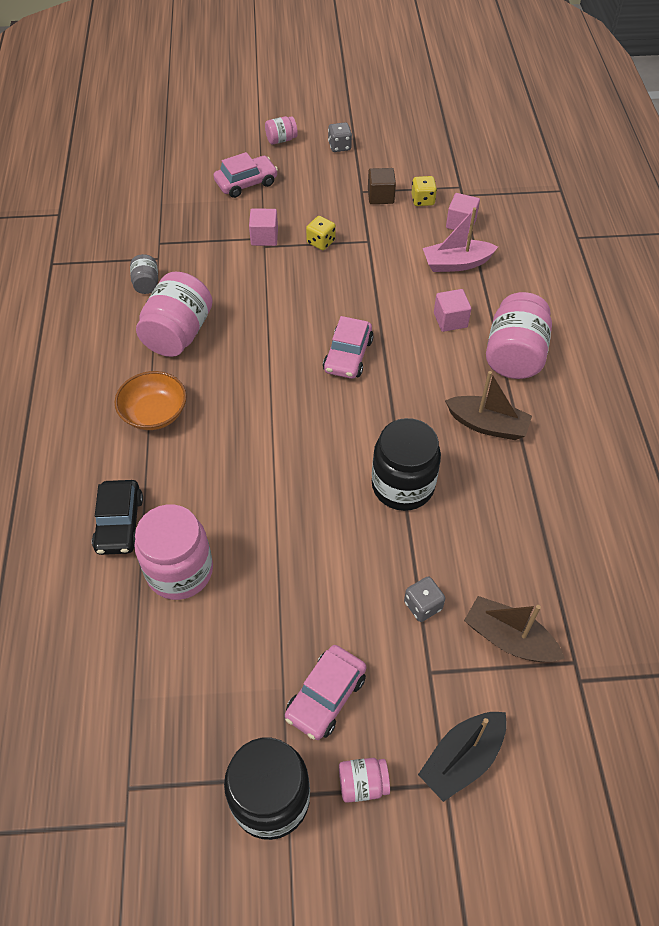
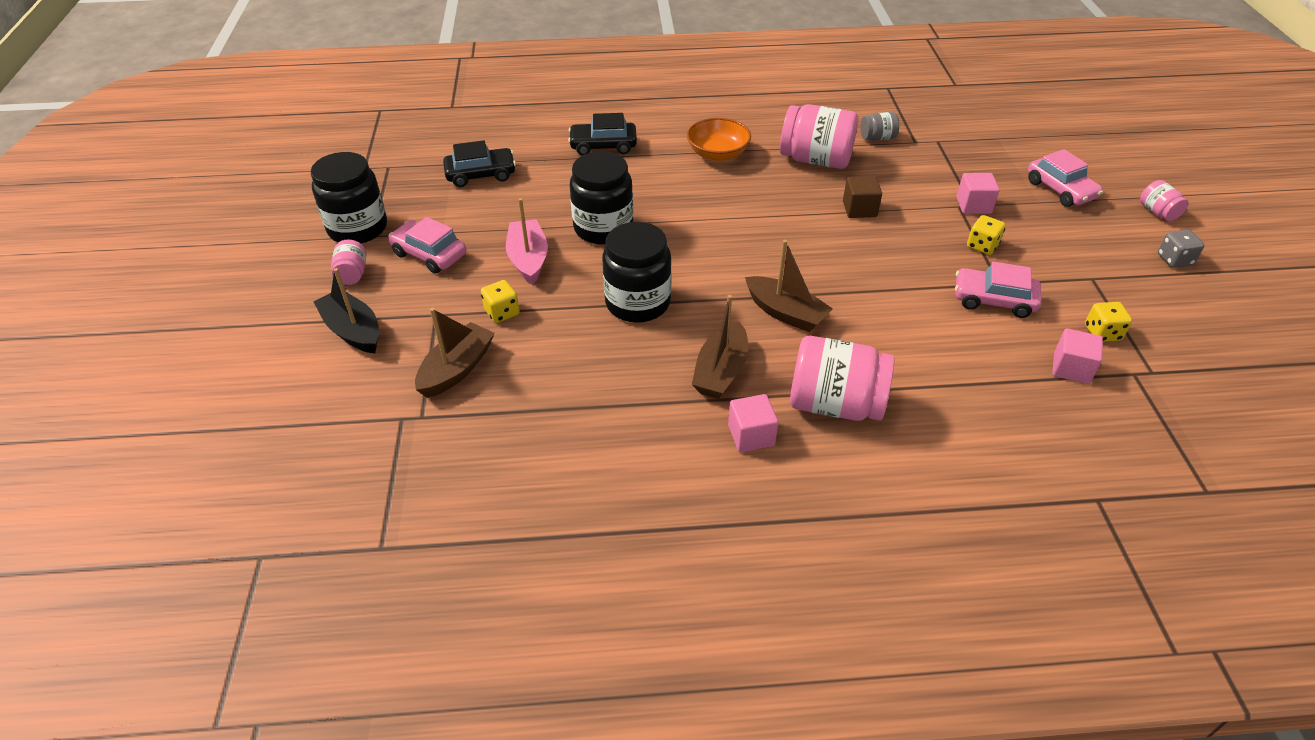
camera: 90 degrees right, 10 degrees down
(164, 659) = (481, 174): none -> black car
(180, 571) = (556, 177): pink jar -> none
(283, 518) = (603, 228): none -> black jar
(348, 355) = (808, 266): pink car -> pink car (993, 300)
(380, 196) = (1090, 294): brown cube -> brown cube (859, 209)
(411, 376) = (785, 313): none -> brown boat
(423, 605) = (502, 312): grey dice -> yellow dice
(450, 320) = (882, 349): pink cube -> pink cube (751, 435)
(456, 263) = (987, 360): pink boat -> pink boat (528, 259)

